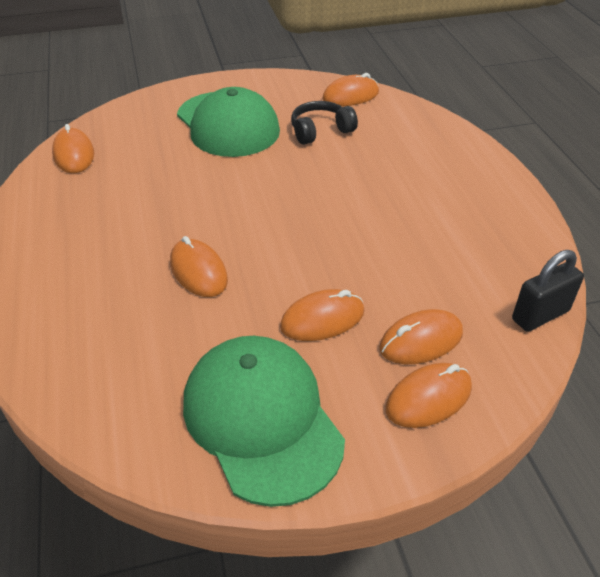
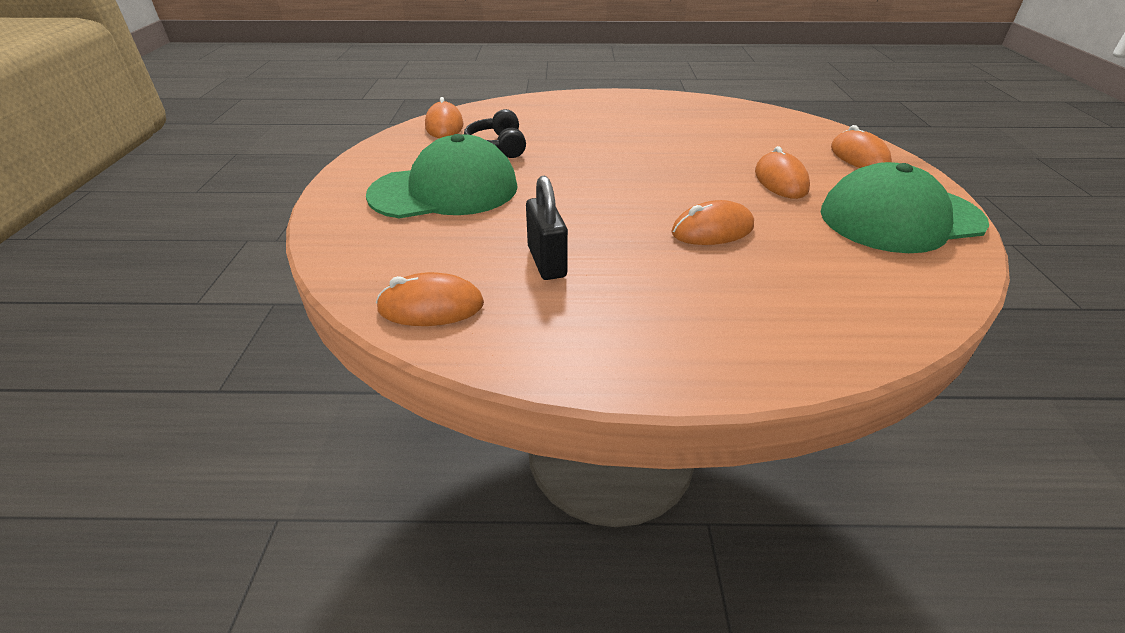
camera: 75 degrees left, 5 degrees down
(421, 341) = (802, 150): orange mouse -> none
(540, 315) = (772, 113): black padlock -> black padlock (547, 262)

